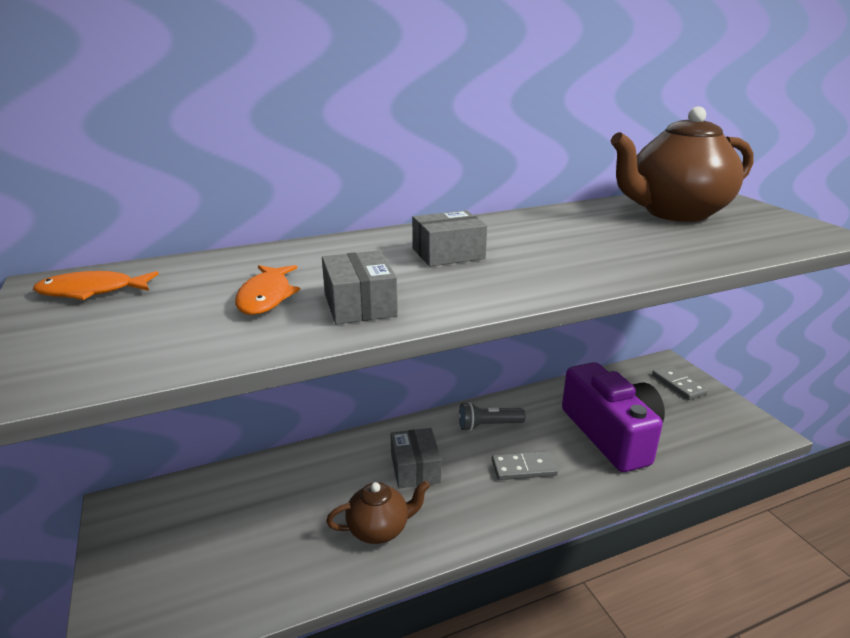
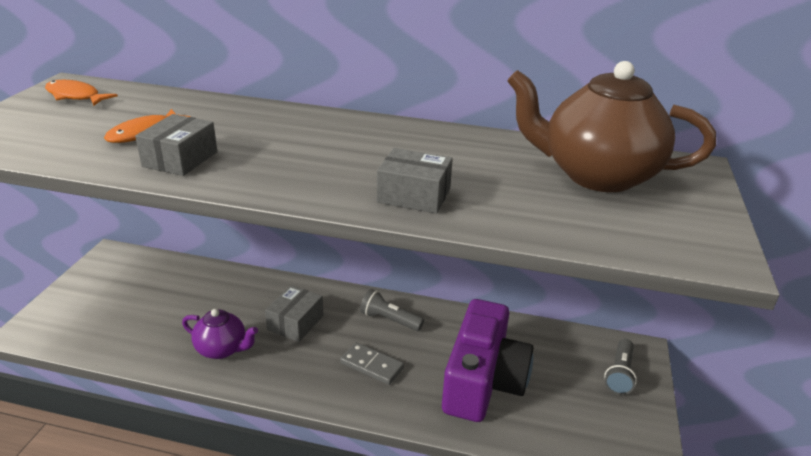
camera: 35 degrees right, 5 degrees up
(379, 529) = (222, 349): brown teapot -> purple teapot
(448, 254) = (312, 143): grey box -> grey box (414, 195)
(678, 384) = (620, 374): grey domino -> grey flashlight

